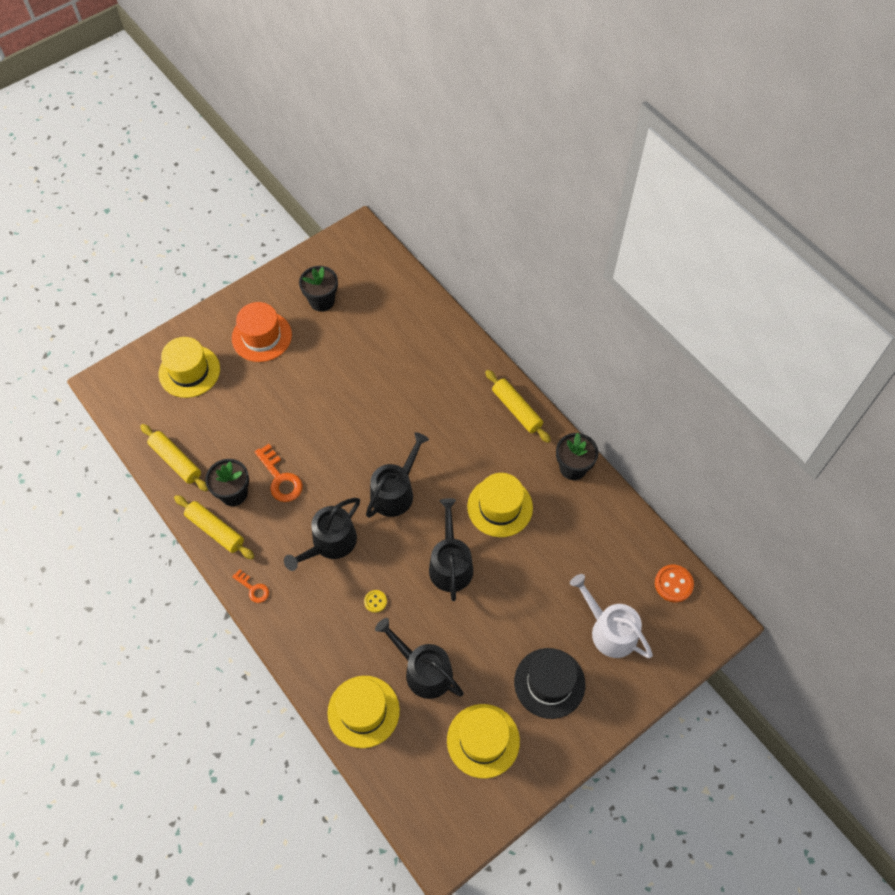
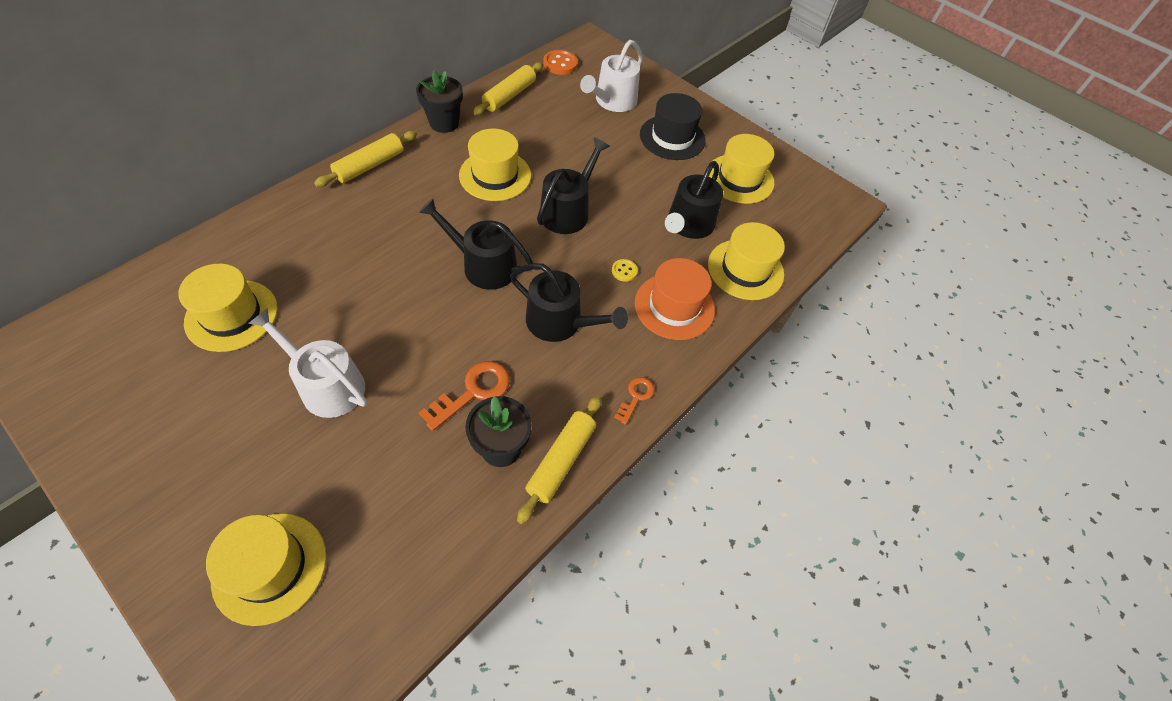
camera: 105 degrees left, 5 degrees down
(176, 461) = (450, 546): yellow rolling pin -> yellow rolling pin (509, 96)
(261, 336) = (211, 461): orange hat -> orange hat (674, 306)
(303, 391) = (327, 385): none -> white watering can
(322, 301) = (154, 384): black flower pot -> none
(370, 333) = (231, 315): none -> yellow hat
(450, 564) = (568, 211): black watering can -> black watering can turned 135 degrees clockwise

